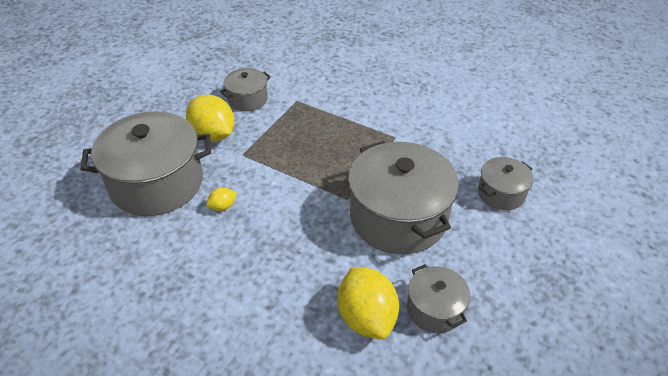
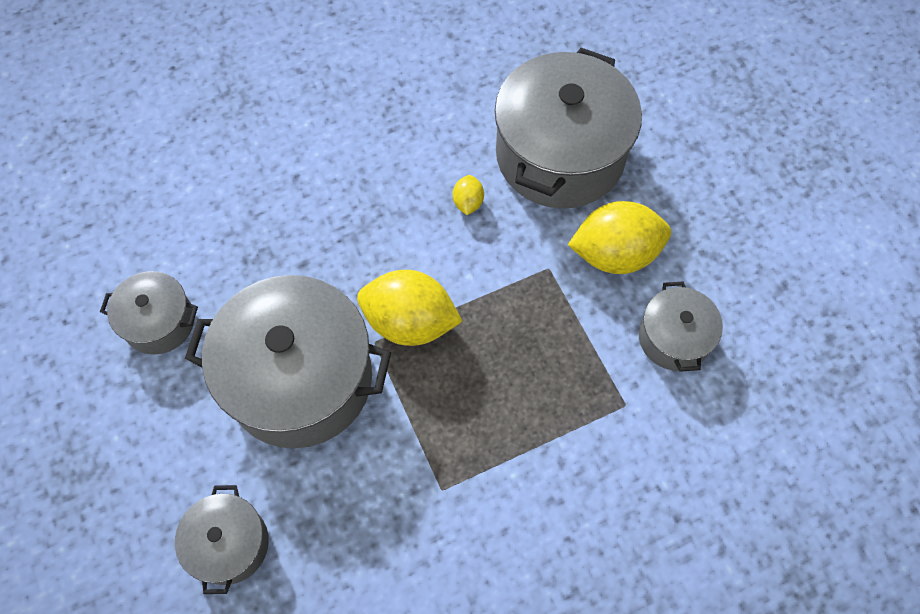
camera: 125 degrees right, 20 degrees up
(366, 317) = (208, 253): yellow lemon -> yellow lemon (410, 322)

